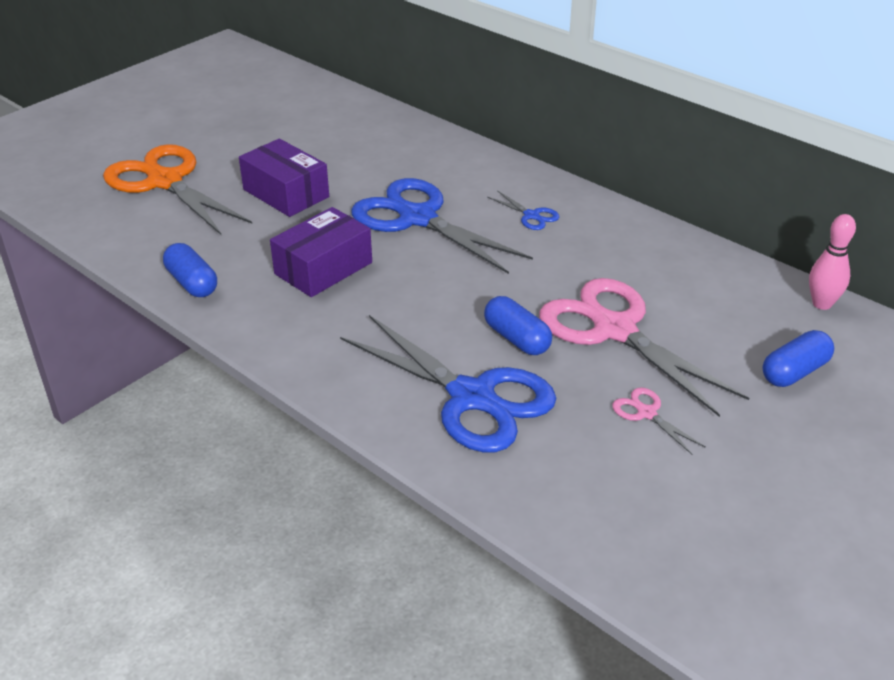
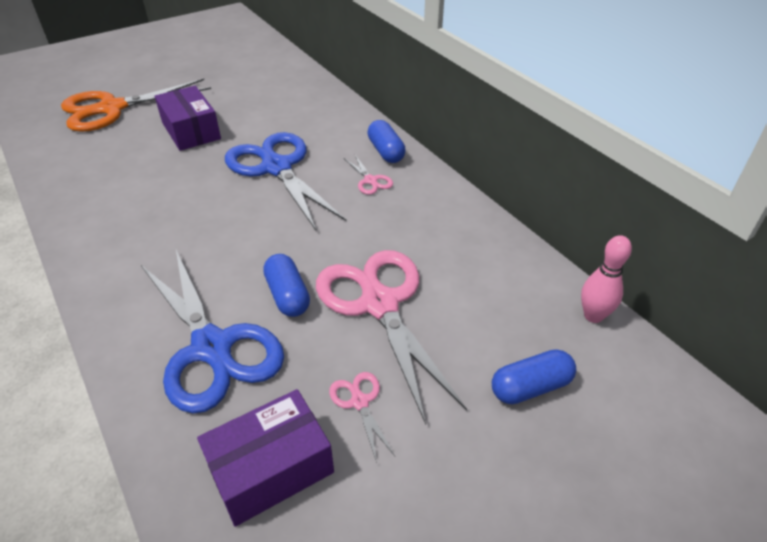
camera: 15 degrees right, 5 degrees up
(165, 182) = (112, 108): orange scissors -> orange scissors turned 90 degrees counterclockwise
(192, 283) = (68, 194): blue capsule -> blue capsule (386, 151)
(323, 268) = (174, 199): purple box -> purple box (271, 468)
(531, 216) = (370, 180): blue scissors -> pink scissors

